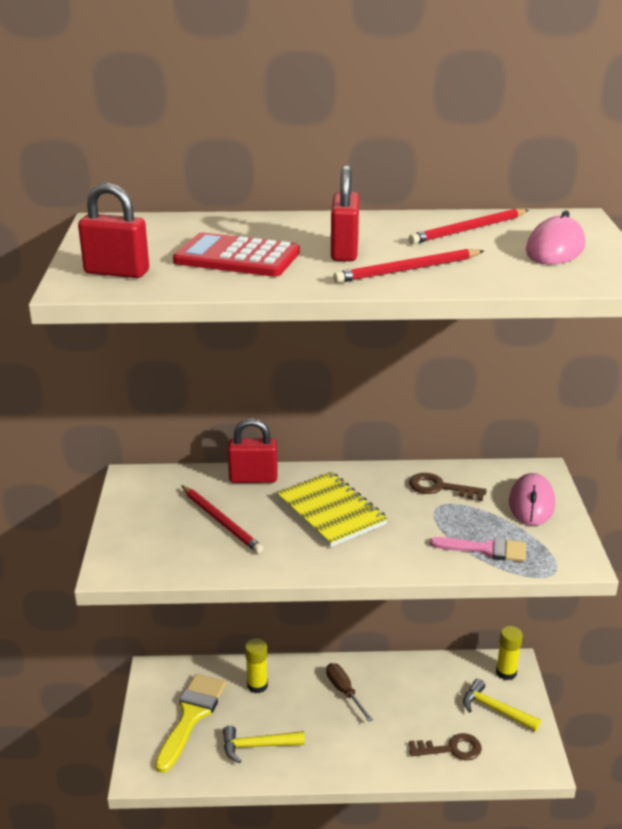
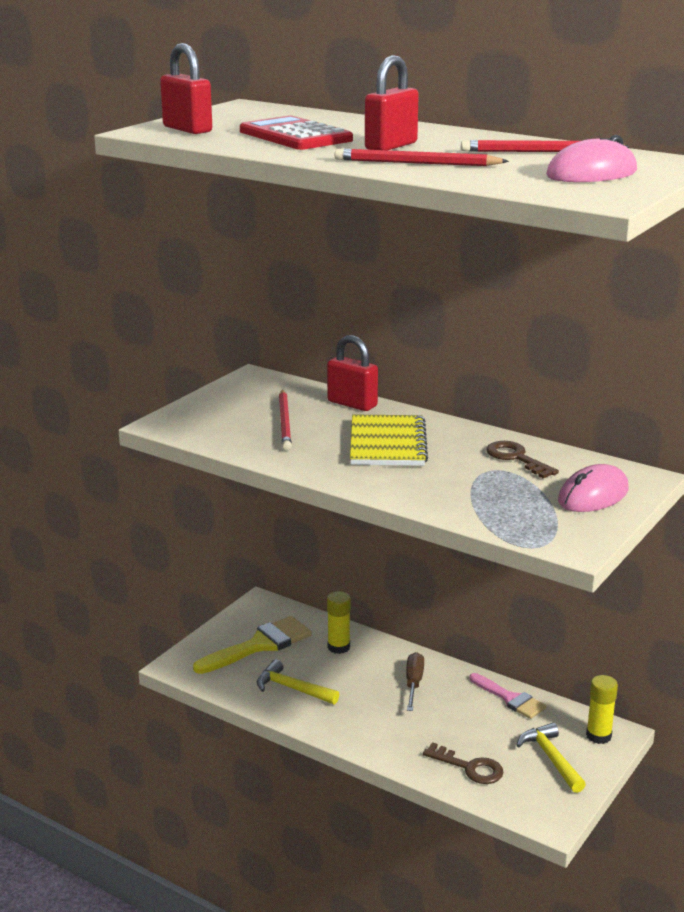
camera: 35 degrees right, 5 degrees down
(485, 549) = (492, 510): pink brush -> pink brush (510, 698)

